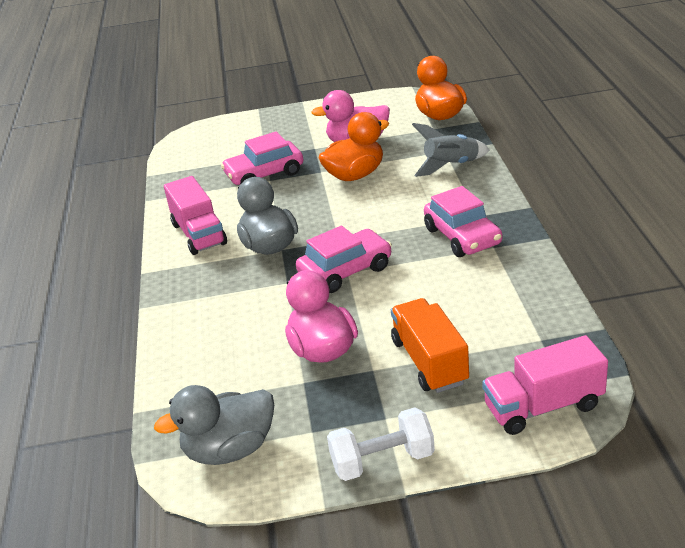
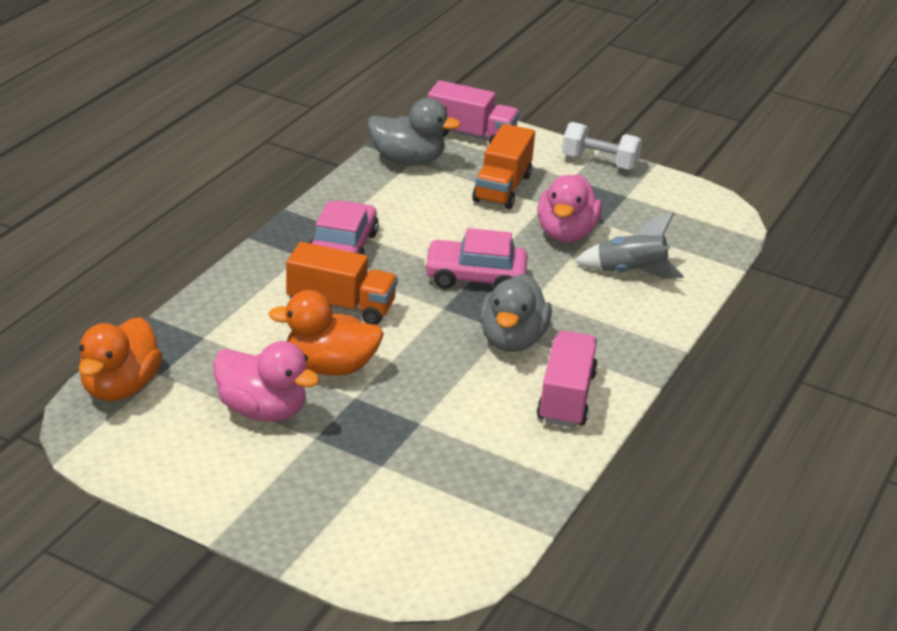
camera: 150 degrees left, 0 degrees up
(230, 450) = (691, 214): grey duck -> grey duck (407, 160)
(264, 174) = (416, 435): pink car -> none
(401, 204) = (341, 306): none -> orange truck
(451, 166) = (231, 315): grey rocket -> grey rocket (630, 272)

